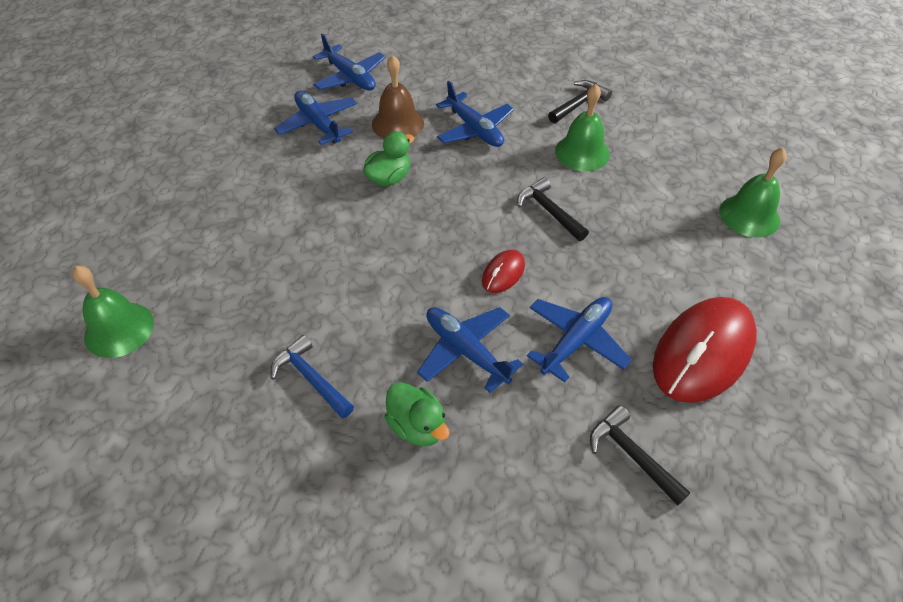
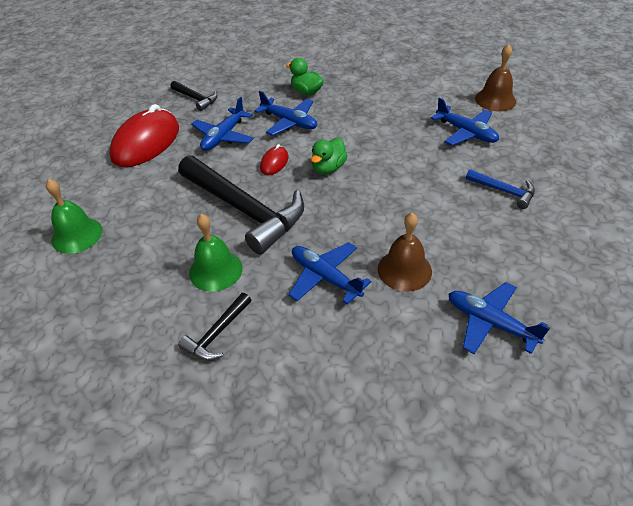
camera: 170 degrees right, 5 degrees down
(119, 329) = (495, 100): green bell -> brown bell
(311, 378) = (371, 99): blue hammer -> blue hammer (503, 191)
(318, 124) = (481, 255): blue plane -> blue plane (466, 132)
(389, 178) = (385, 214): green duck -> green duck (328, 168)
(549, 211) = (244, 210): black hammer -> black hammer, size x2.17

